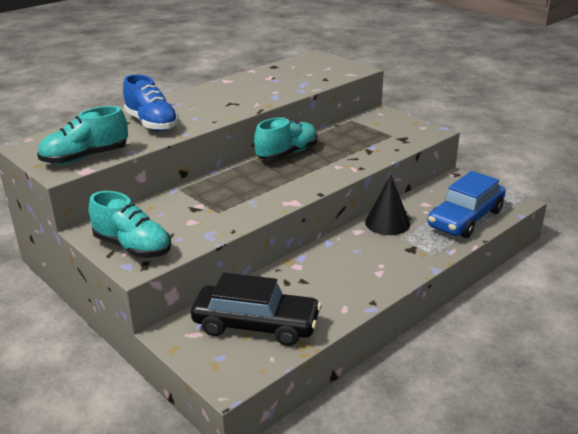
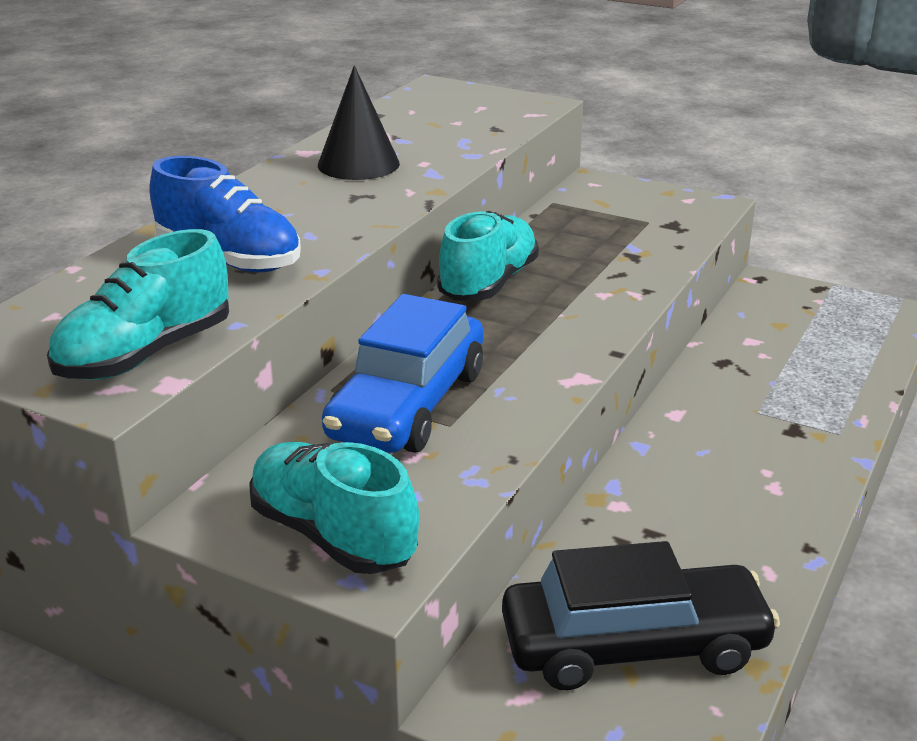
camera: 20 degrees left, 0 degrees up
(133, 247) = (333, 535): turquoise shoe -> turquoise shoe turned 150 degrees counterclockwise
(387, 223) = (715, 388): black cone -> black cone (358, 164)
(465, 218) = (838, 356): blue car -> blue car (407, 404)

